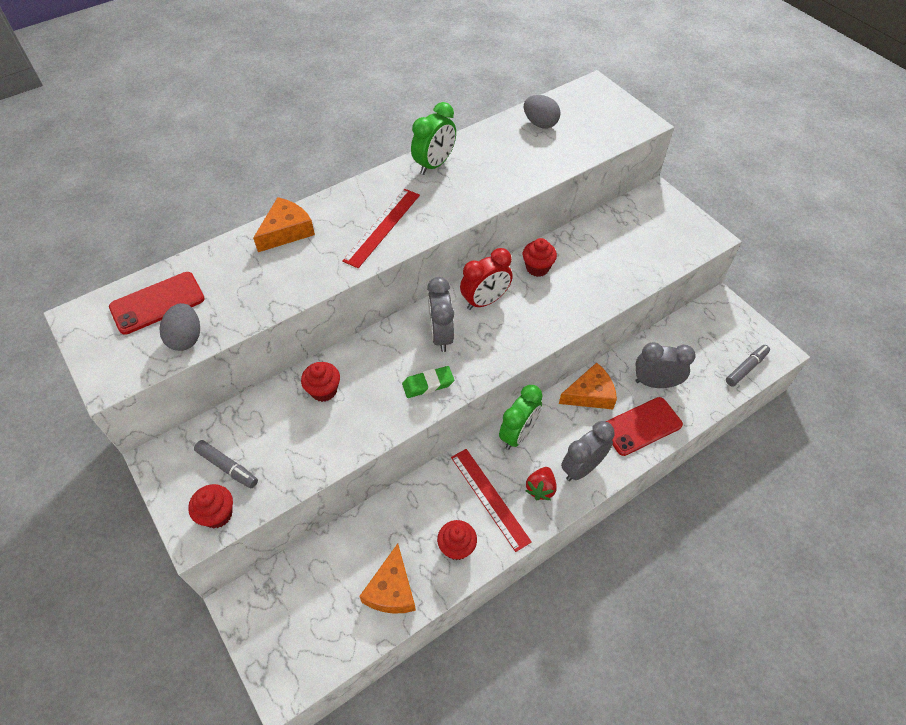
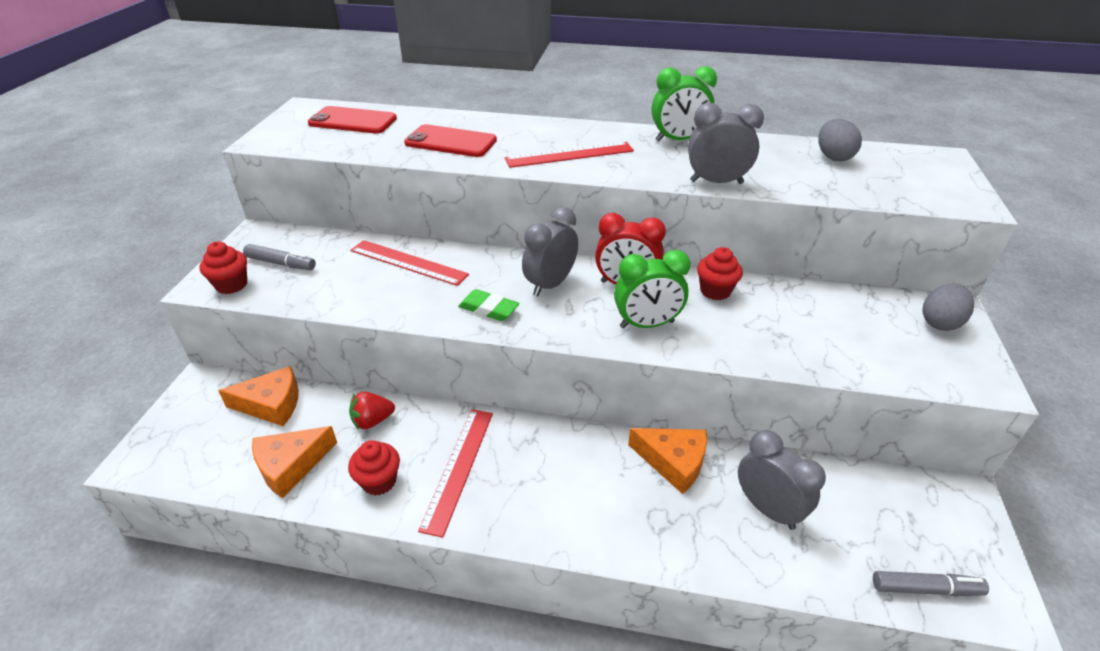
camera: 45 degrees right, 15 degrees down
(186, 338) = (335, 145): grey egg -> grey egg (940, 322)
(227, 467) = (281, 263): grey marker -> grey marker turned 60 degrees counterclockwise
(286, 231) = (494, 125): orange cheese -> orange cheese (271, 404)
(324, 390) = (408, 262): red cupcake -> red ruler
(518, 434) = (554, 439): green clock -> green clock (647, 324)
(540, 488) = (513, 500): red strawberry -> red strawberry (372, 421)
(582, 467) = (579, 518): grey clock -> grey clock (716, 182)
(641, 426) = (697, 536): red phone -> red phone (451, 142)

